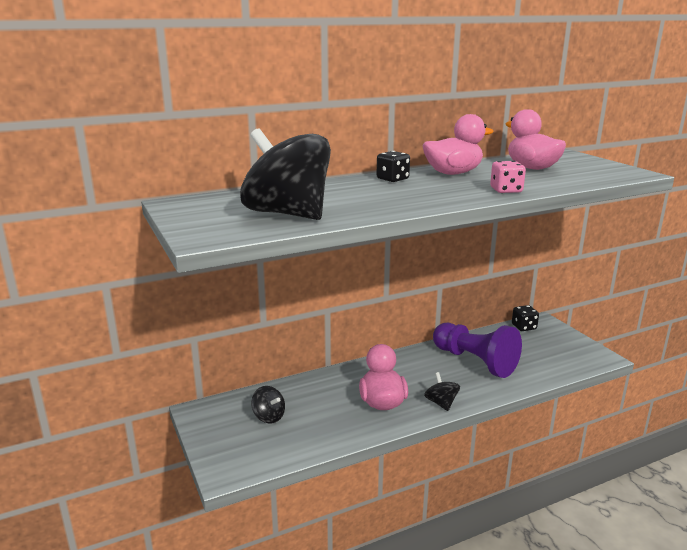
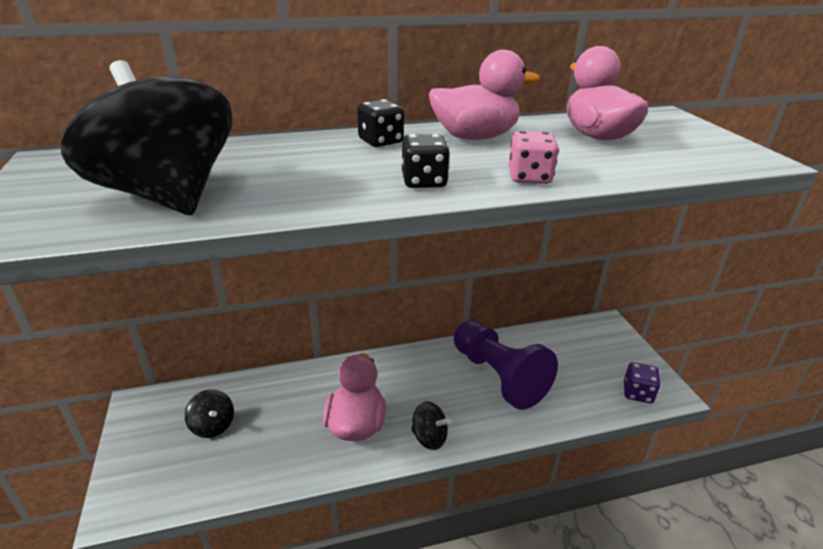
camera: 10 degrees right, 10 degrees up
(441, 403) = (429, 438): black spinning top -> black spinning top turned 120 degrees clockwise
(524, 327) = (580, 330): black dice -> black dice (424, 181)
(580, 360) = (637, 393): none -> purple dice

